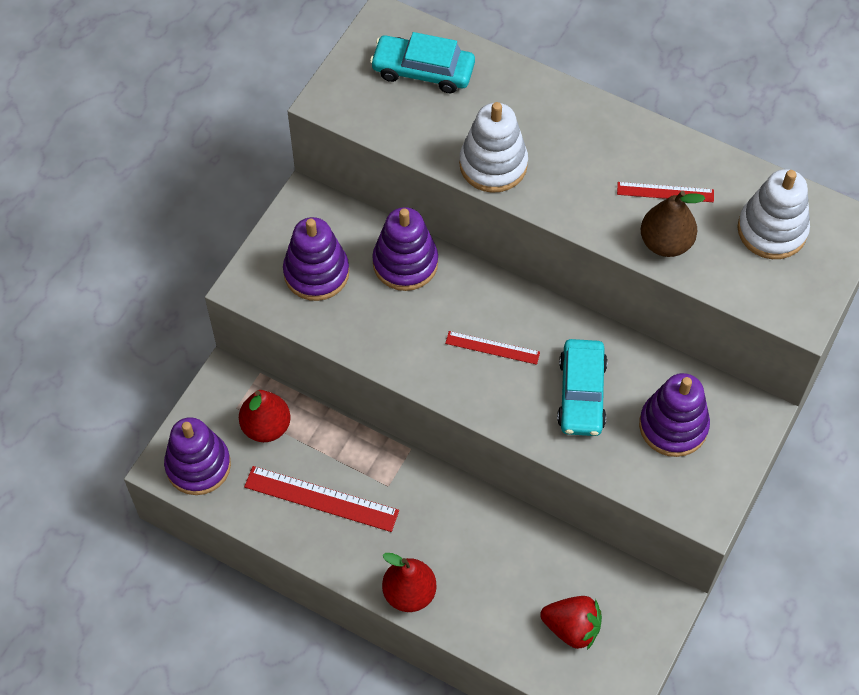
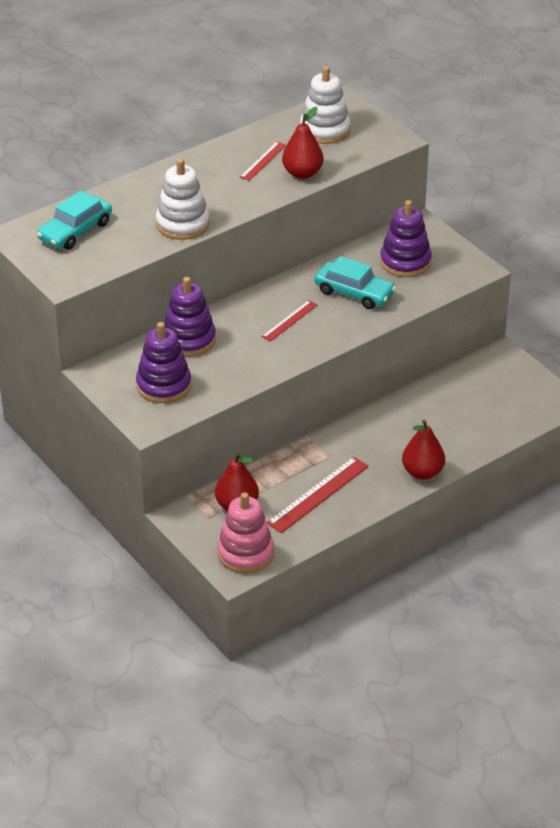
camera: 65 degrees left, 20 degrees down
(198, 465) = (245, 553): purple stacking toy -> pink stacking toy
(572, 628) = (495, 403): red strawberry -> none
(665, 243) = (302, 173): brown pear -> red pear

